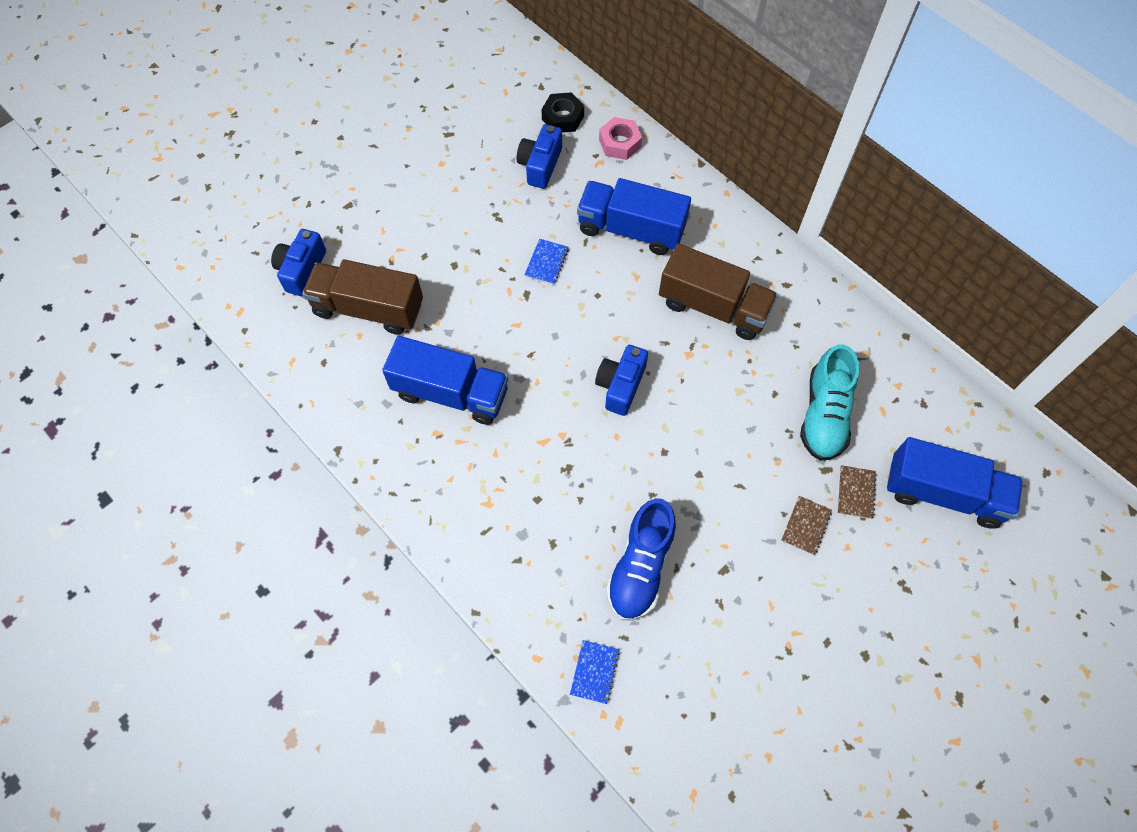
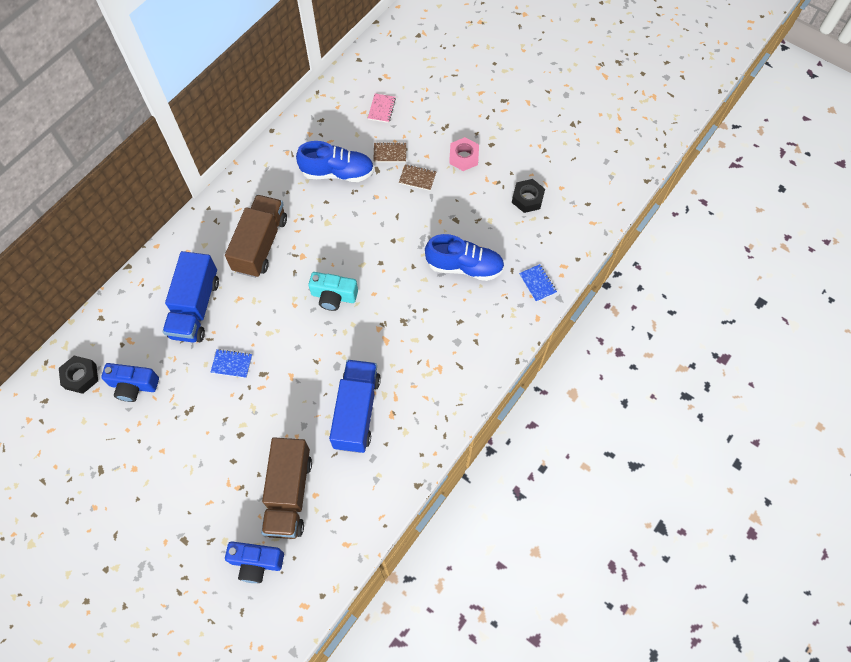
camera: 100 degrees left, 0 degrees up
(594, 672) = (537, 283): blue notebook -> blue notebook turned 60 degrees clockwise
(620, 143) = (108, 328): pink nut -> pink nut (463, 157)
(620, 386) = (333, 296): blue camera -> turquoise camera
(751, 692) = (527, 199): none -> black nut
(824, 414) = (337, 173): turquoise shoe -> blue shoe
(943, 493) = (381, 109): blue truck -> pink notebook

